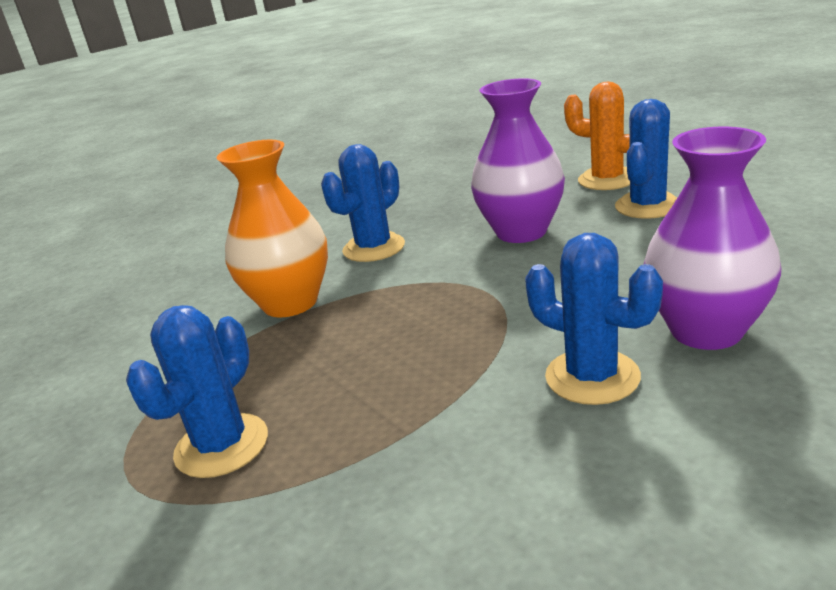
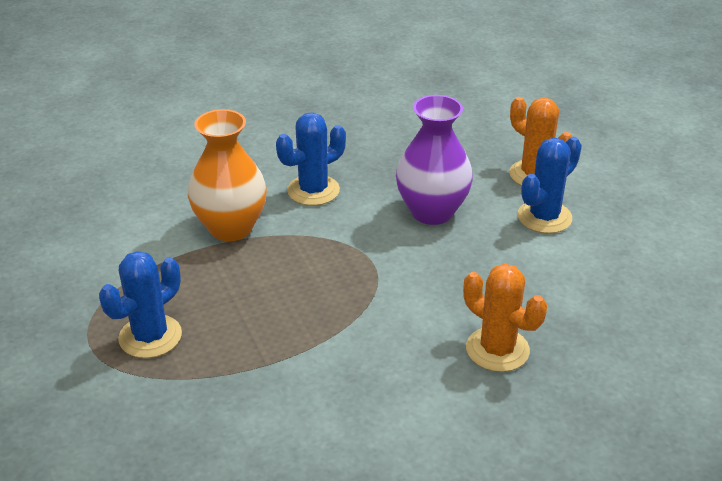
camera: 10 degrees right, 10 degrees up
(592, 377) = (401, 361): blue cactus -> none
(706, 330) = (497, 349): purple vase -> orange cactus

